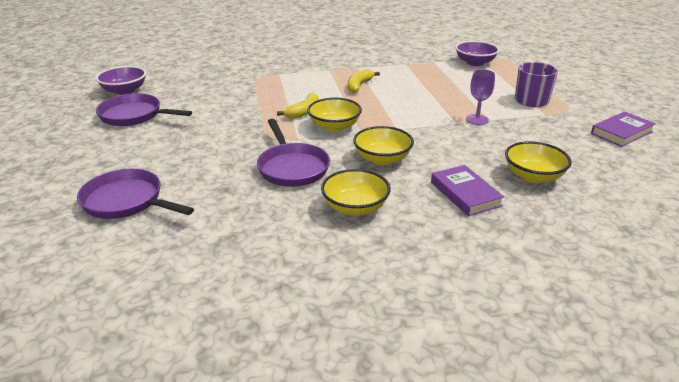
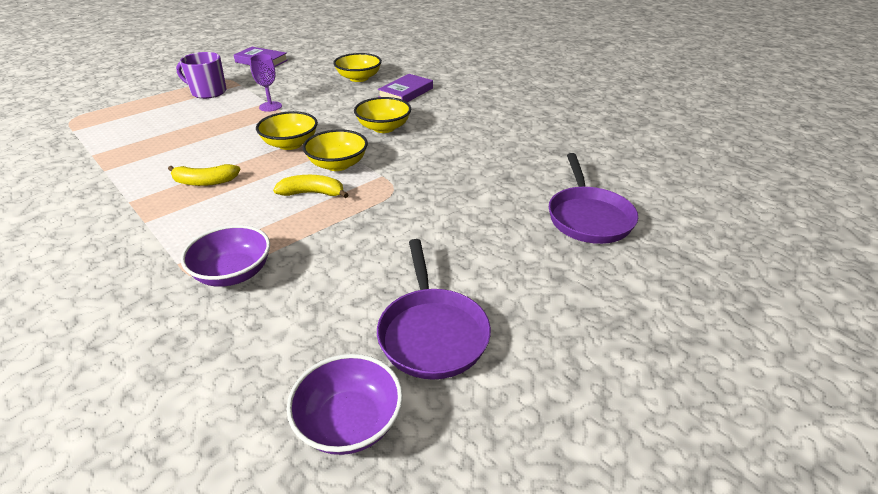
camera: 120 degrees left, 5 degrees up
(292, 167) = (439, 160): purple pan -> none
(355, 207) = (466, 121): yellow bowl -> yellow bowl (290, 144)
(475, 63) = (92, 130): purple bowl -> purple bowl (233, 273)

